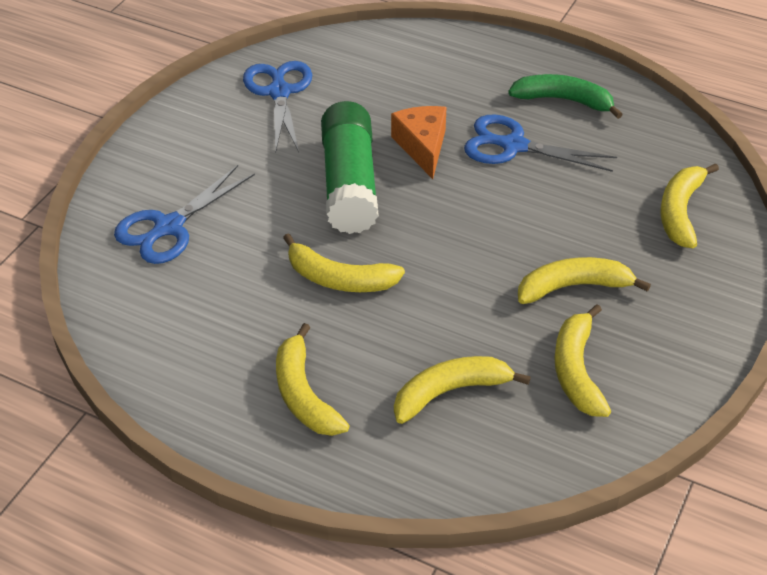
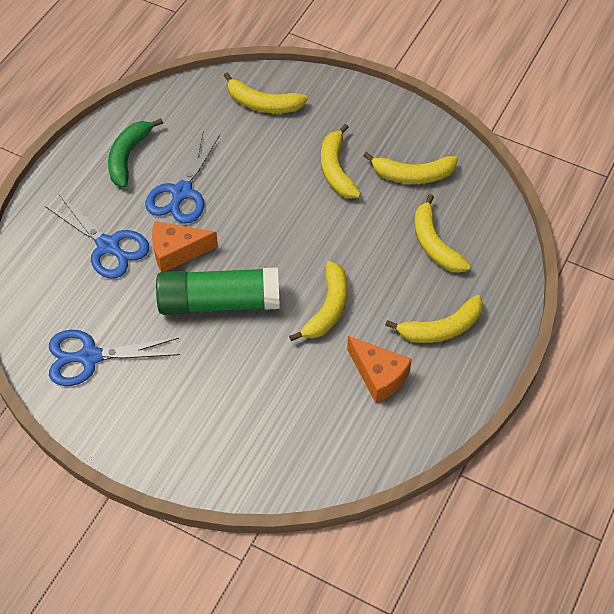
camera: 90 degrees left, 10 degrees up
(169, 227) = (265, 431): blue scissors -> blue scissors (108, 246)
(234, 327) = (378, 376): none -> orange cheese

